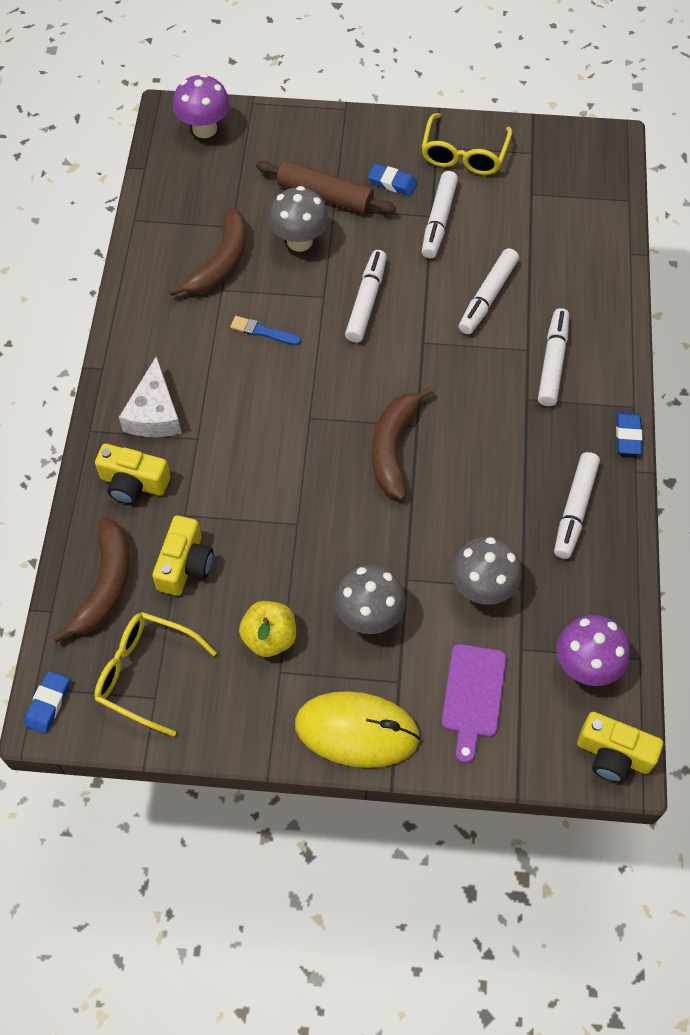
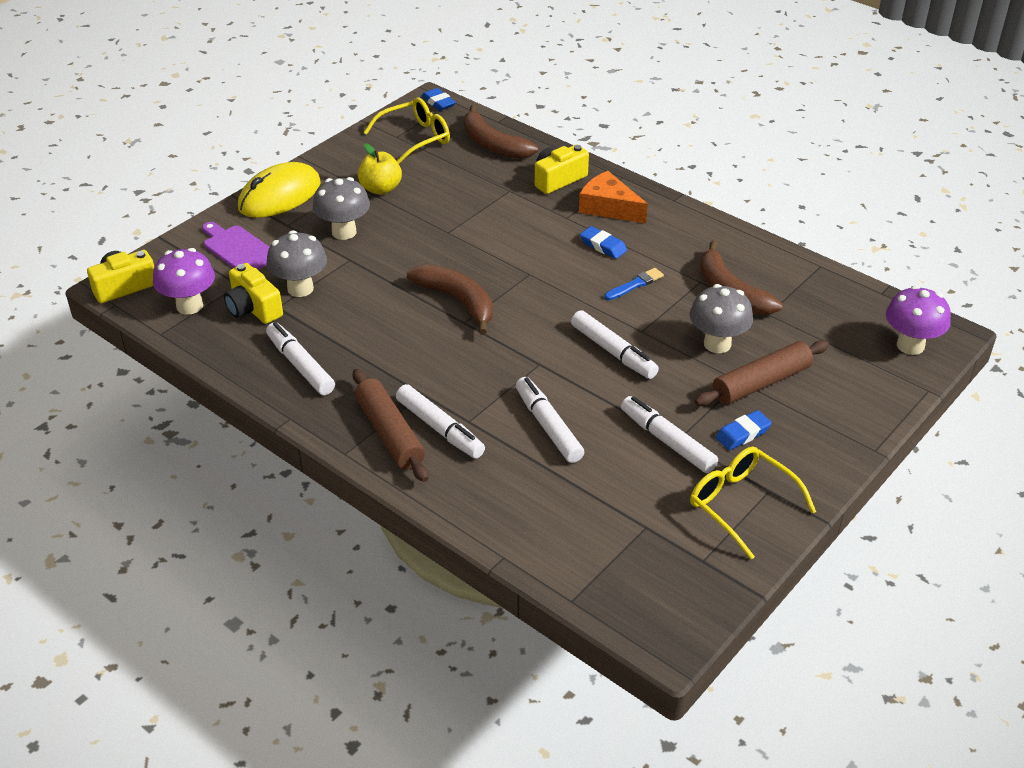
camera: 125 degrees right, 20 degrees down
(154, 413) = (608, 207): white cheese -> orange cheese
(185, 565) = (471, 177): yellow camera -> yellow camera (253, 308)
(587, 391) = (390, 433): none -> brown rolling pin
(627, 436) = (324, 432): blue eraser -> blue eraser (603, 246)

